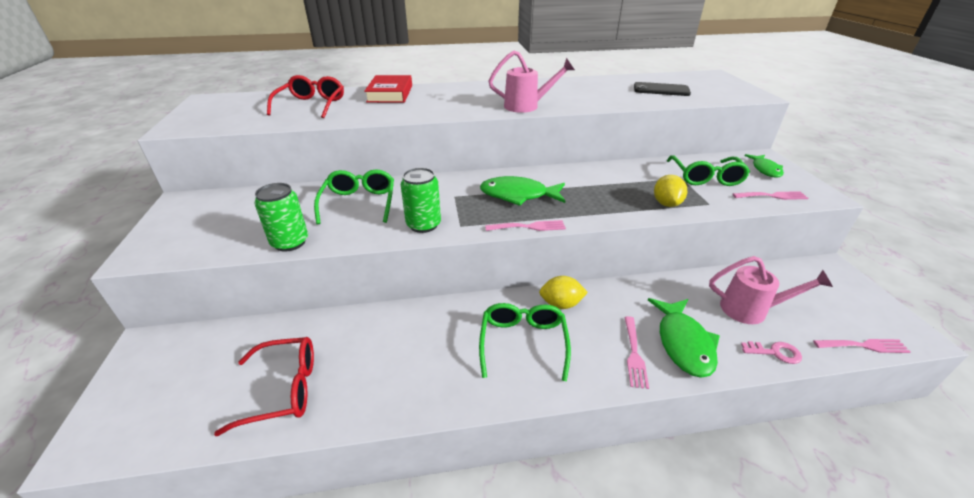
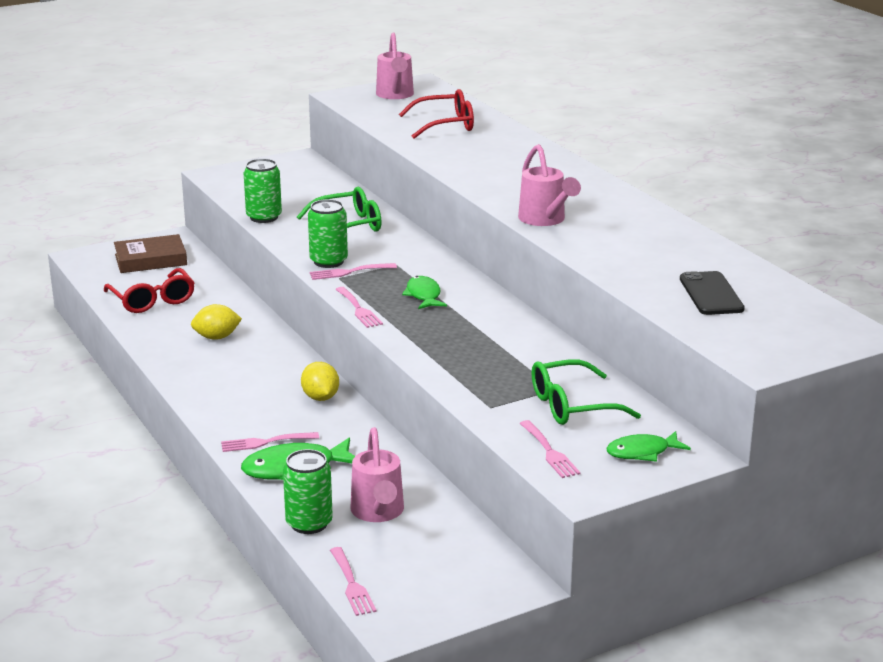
camera: 70 degrees right, 10 degrees down
(177, 373) = (150, 259): none -> brown book
(216, 110) = (395, 95): none -> pink watering can
(390, 94) = (518, 148): red book -> none
(453, 219) = (349, 272): none -> pink fork
(518, 195) = (423, 295): green fish -> green fish, size x0.64
(523, 342) = (252, 385): green glasses -> none
(666, 204) = (469, 380): yellow lemon -> yellow lemon (217, 337)
(775, 352) = (309, 523): pink key -> green can

